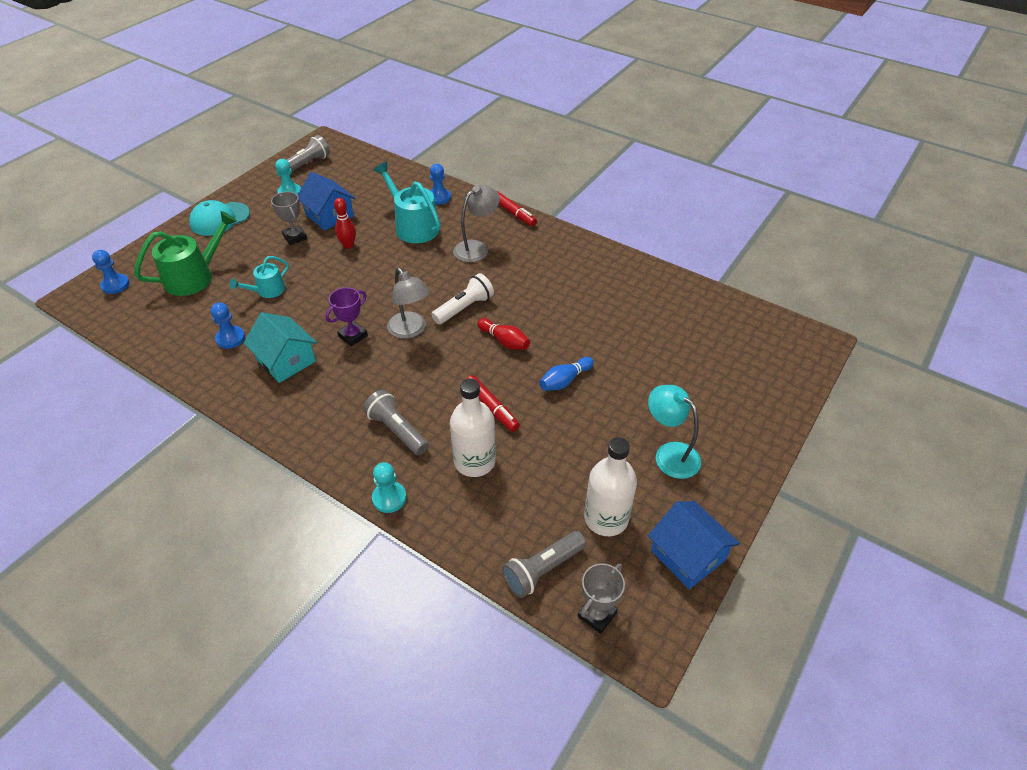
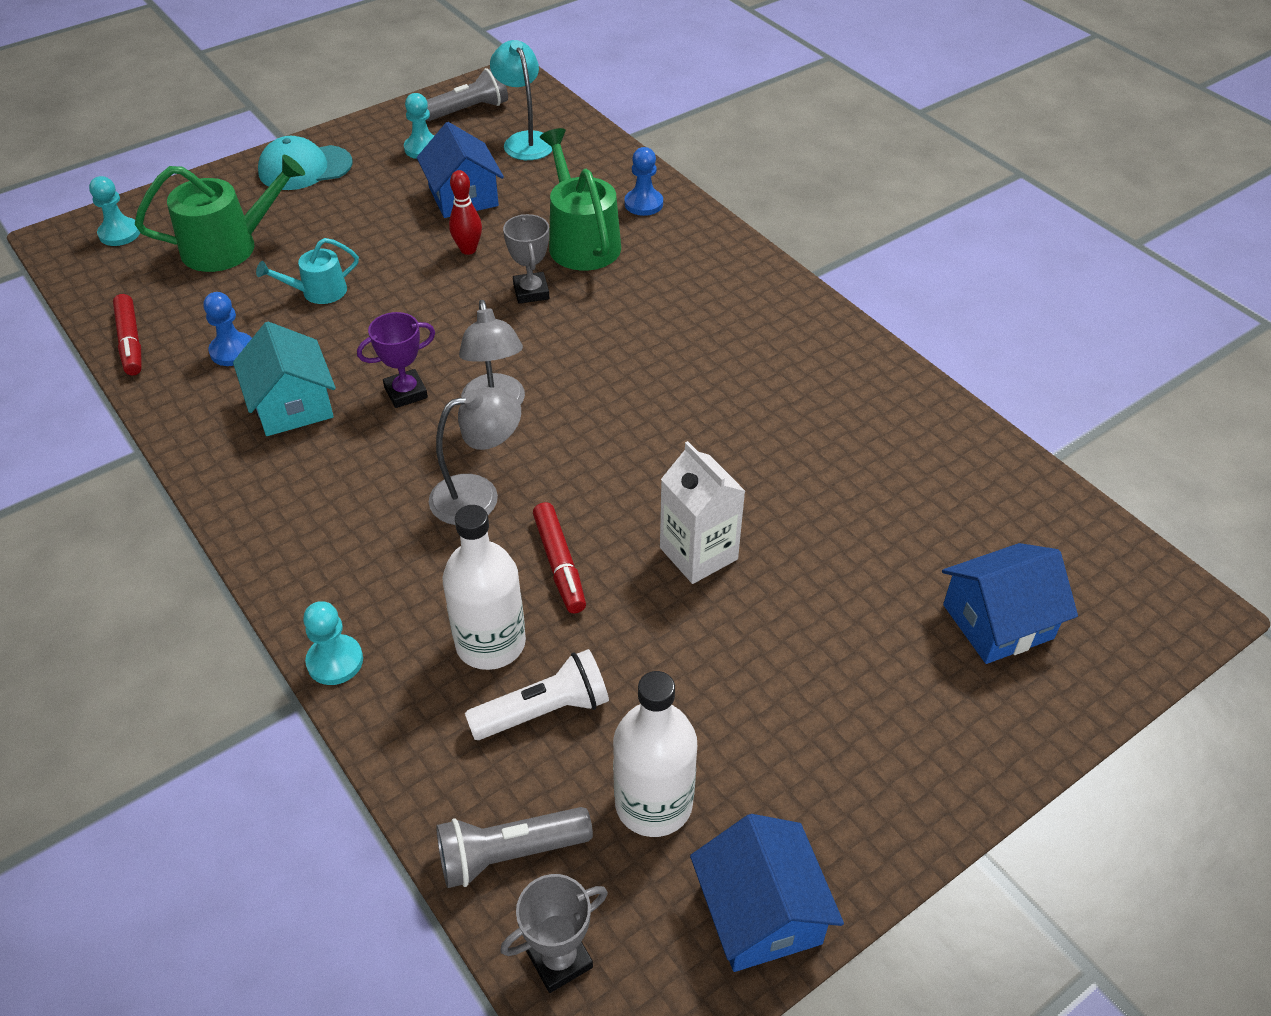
camera: 20 degrees right, 0 degrees up
(115, 285) = (119, 233): blue pawn -> turquoise pawn
(295, 237) = (397, 219): grey trophy -> grey trophy (531, 292)
(397, 430) = (398, 558): grey flashlight -> none
(413, 226) = (581, 241): turquoise watering can -> green watering can
(464, 308) = (596, 391): white flashlight -> white flashlight (544, 711)
(476, 248) = (663, 299): grey lamp -> grey lamp (478, 495)
(504, 341) = (633, 461): red bowling pin -> none
(513, 213) = (750, 255): red marker -> red marker (130, 342)
(564, 381) = (698, 553): blue bowling pin -> white carton
(669, 454) = (815, 729): turquoise lamp -> turquoise lamp (525, 140)
(732, 373) = (997, 621): none -> blue house

